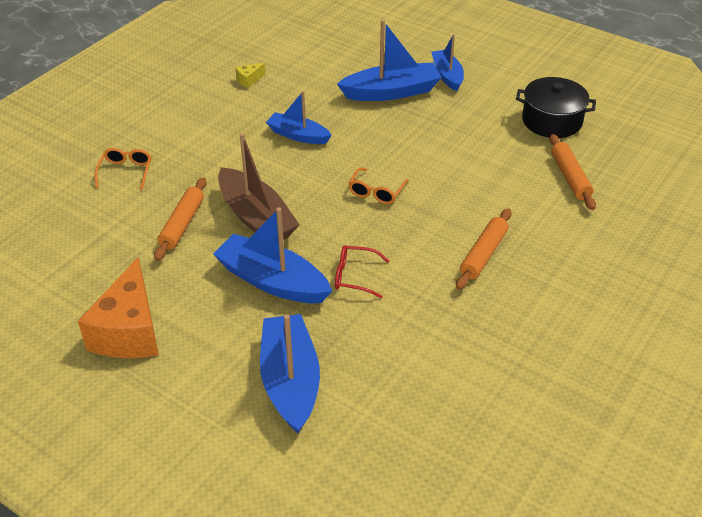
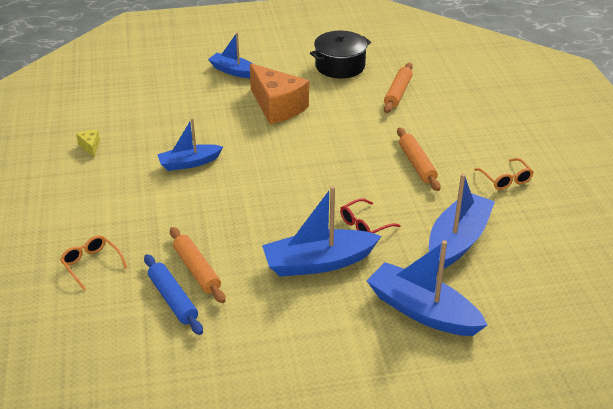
camera: 45 degrees left, 5 degrees down
(129, 331) = (272, 362): orange cheese -> orange cheese (277, 107)
(136, 235) = (173, 299): none -> blue rolling pin
(249, 80) = (90, 147): yellow cheese -> yellow cheese turned 150 degrees clockwise
(256, 218) = (244, 232): brown boat -> none
(376, 192) = (299, 167): orange glasses -> orange glasses (506, 179)
(391, 92) = (212, 100): blue boat -> blue boat (457, 240)
(570, 177) = (398, 93): orange rolling pin -> orange rolling pin turned 75 degrees clockwise

